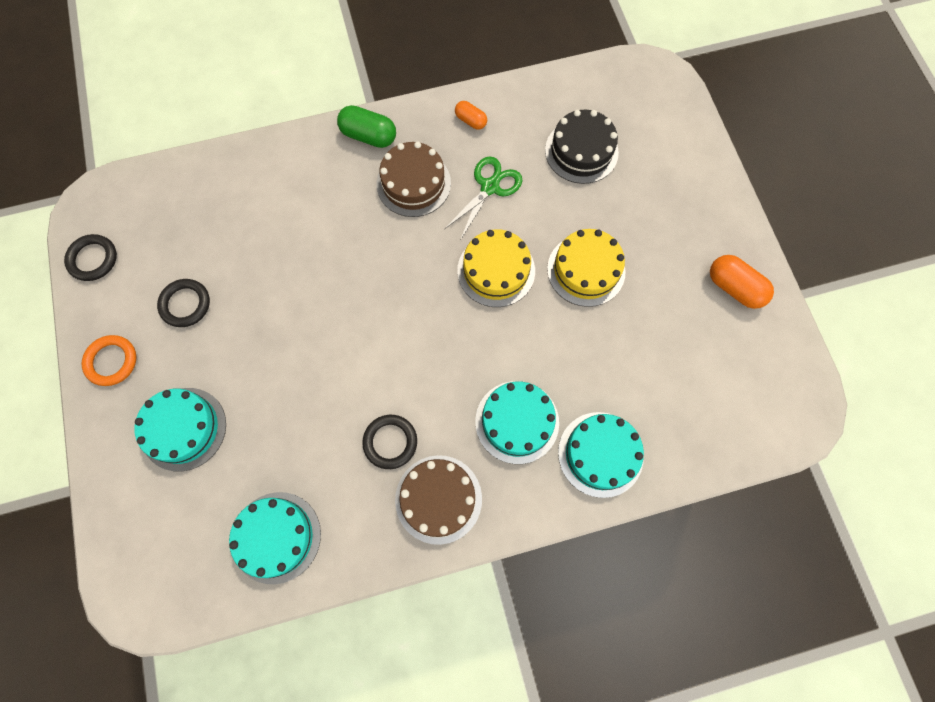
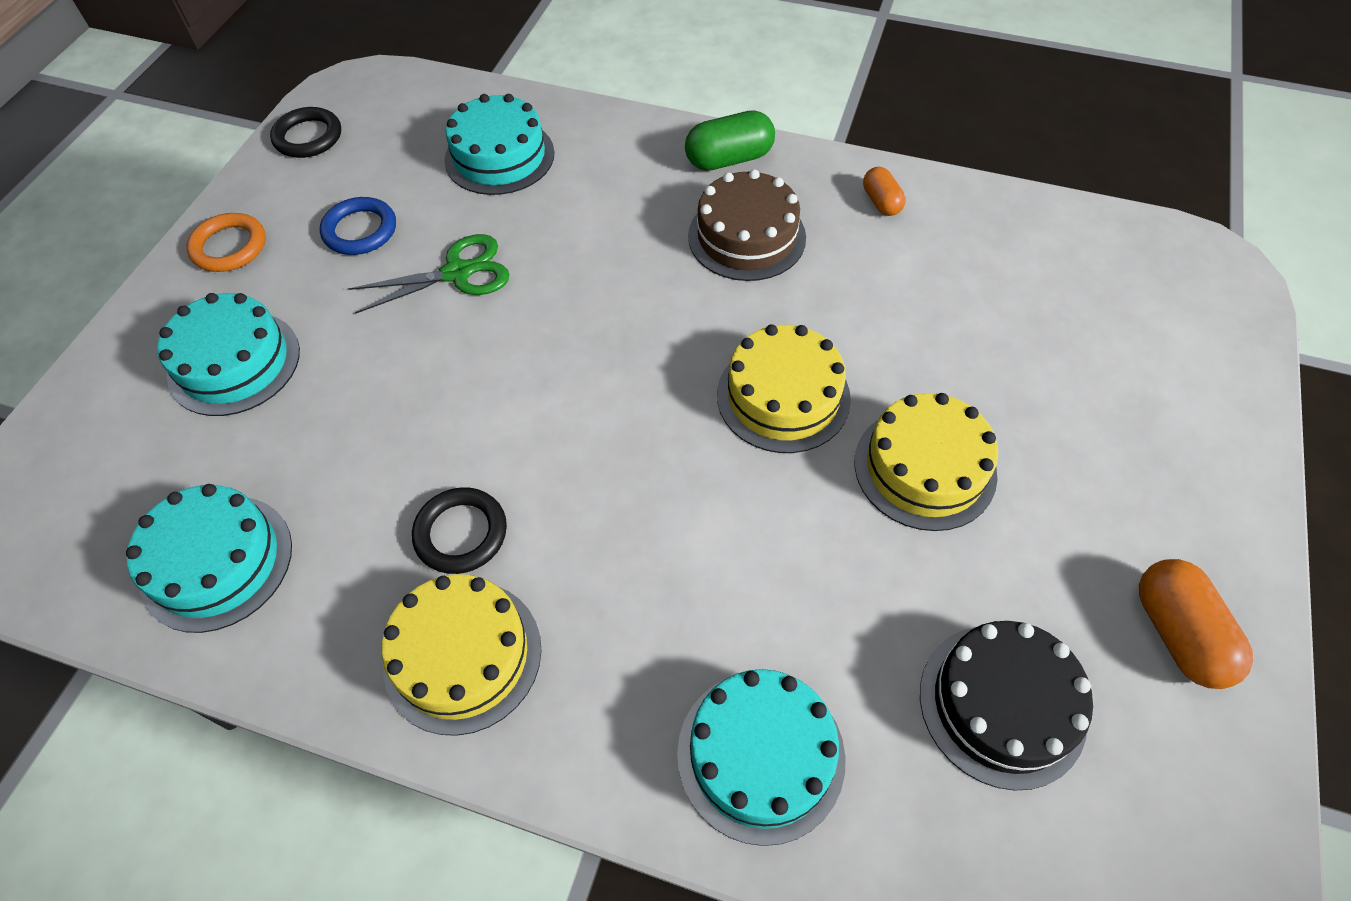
camera: 35 degrees right, 15 degrees down
(185, 304) = (360, 230): black ring -> blue ring
(368, 136) = (729, 159): green capsule -> green capsule turned 75 degrees counterclockwise
(438, 499) = (462, 655): brown cake -> yellow cake
(490, 187) = (851, 290): green scissors -> green scissors (458, 273)
(517, 422) = (661, 619): turquoise cake -> turquoise cake (499, 156)
(581, 151) = (1024, 310): black cake -> black cake (1002, 704)

